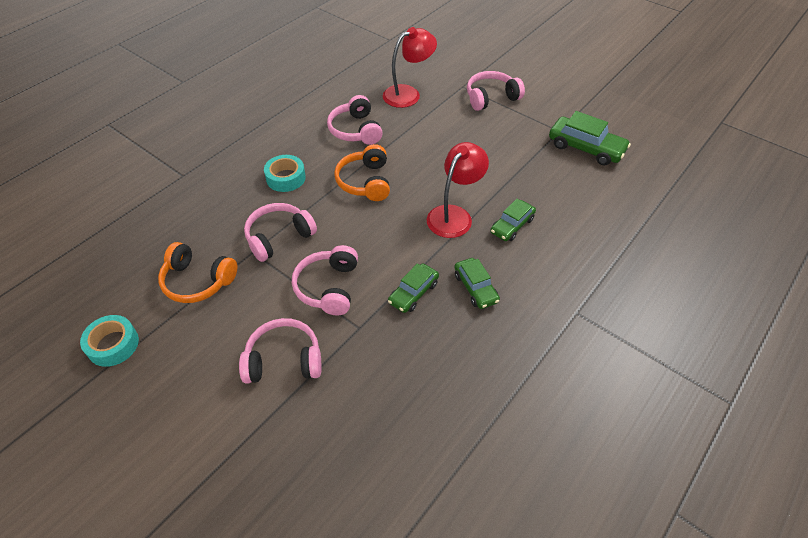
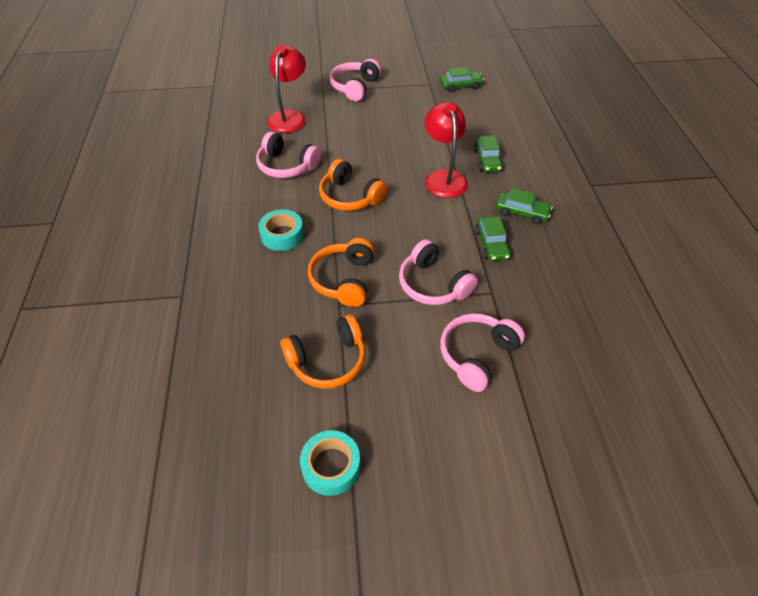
camera: 45 degrees left, 0 degrees up
(279, 237) = (344, 279): pink headphones -> orange headphones
(585, 148) = (460, 86): green car -> green car, size x0.64

